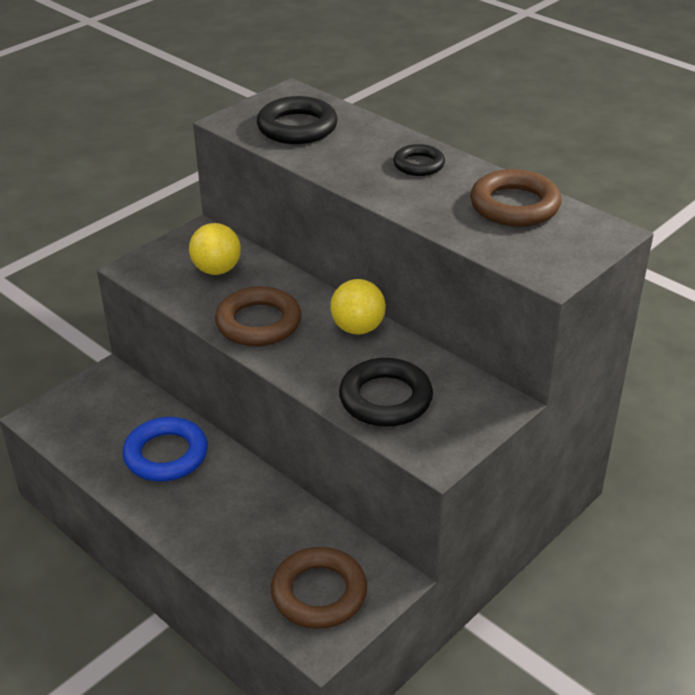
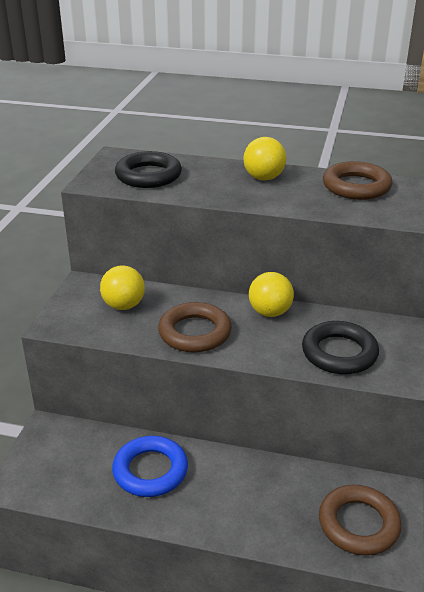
camera: 30 degrees left, 5 degrees down
(419, 164) = (263, 178): black ring -> yellow ball

